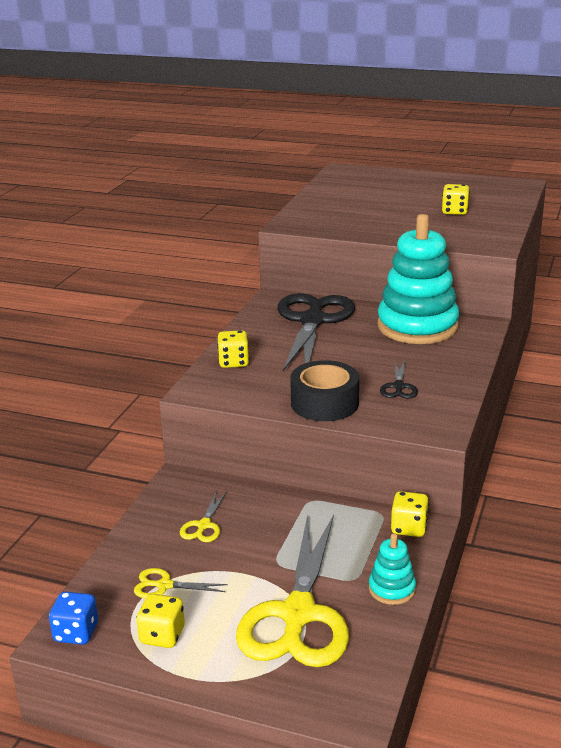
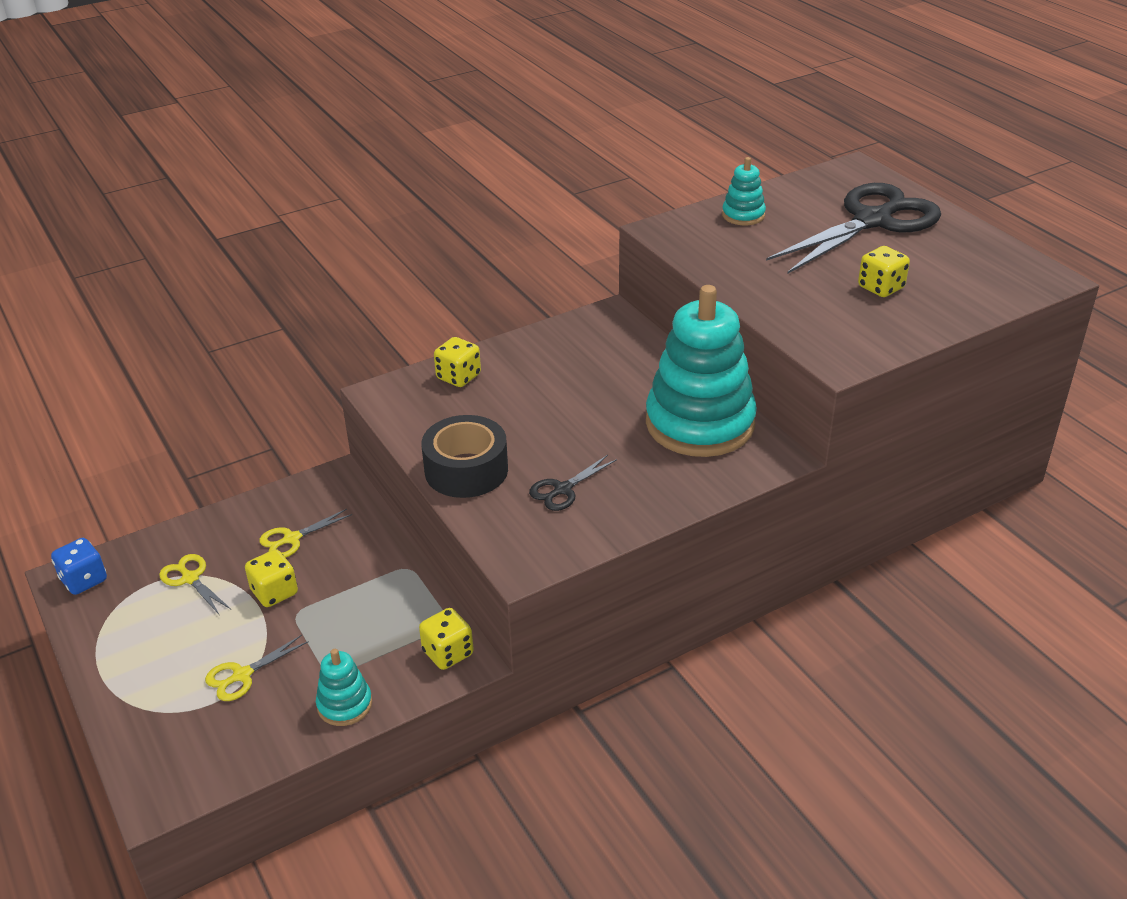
camera: 40 degrees right, 10 degrees up
(162, 635) = (130, 624): yellow dice -> yellow dice (274, 592)
(297, 615) = (242, 675): yellow scissors -> yellow scissors, size x0.42
(313, 321) = (603, 363): black scissors -> black scissors (872, 221)
(322, 205) = (743, 215): none -> turquoise stacking toy

